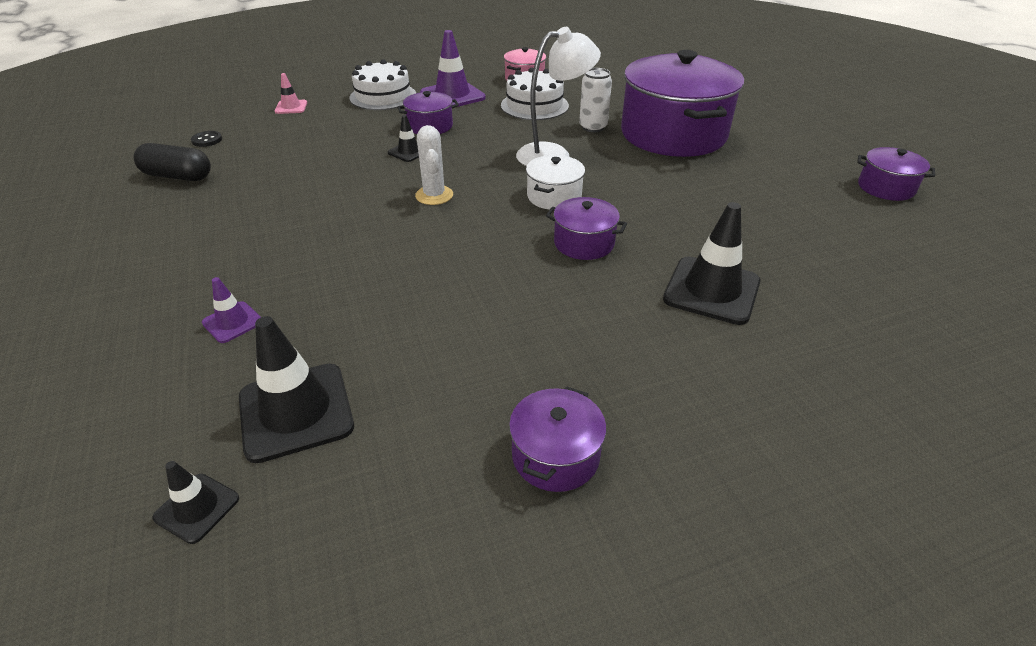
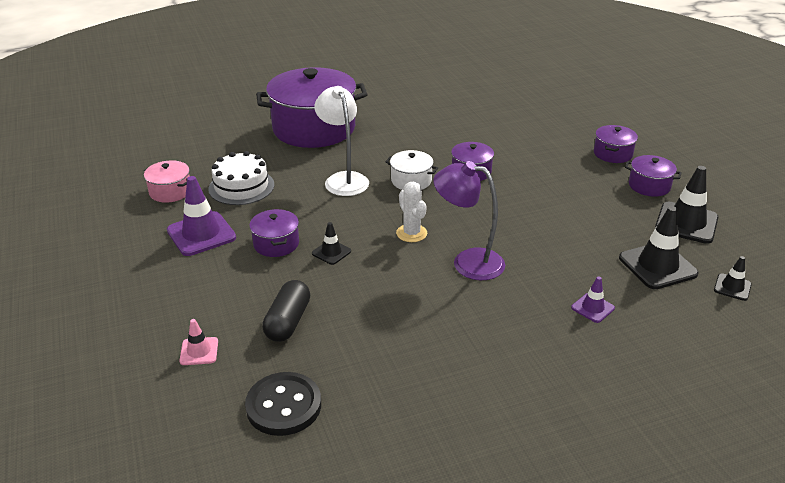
camera: 90 degrees left, 5 degrees down
(178, 176) = (375, 405): black capsule -> black capsule (288, 321)
(207, 140) = (284, 406): black button -> black button, size x2.14
(366, 231) = (468, 262): none -> purple lamp
(383, 96) = (187, 281): white cake -> none
(434, 195) = (411, 233): white cactus -> white cactus turned 75 degrees clockwise
(593, 127) = (295, 160): white can -> none
(711, 290) = (512, 136): black traffic cone -> black traffic cone (686, 223)
(885, 188) = (397, 74): purple pot -> purple pot (612, 154)

